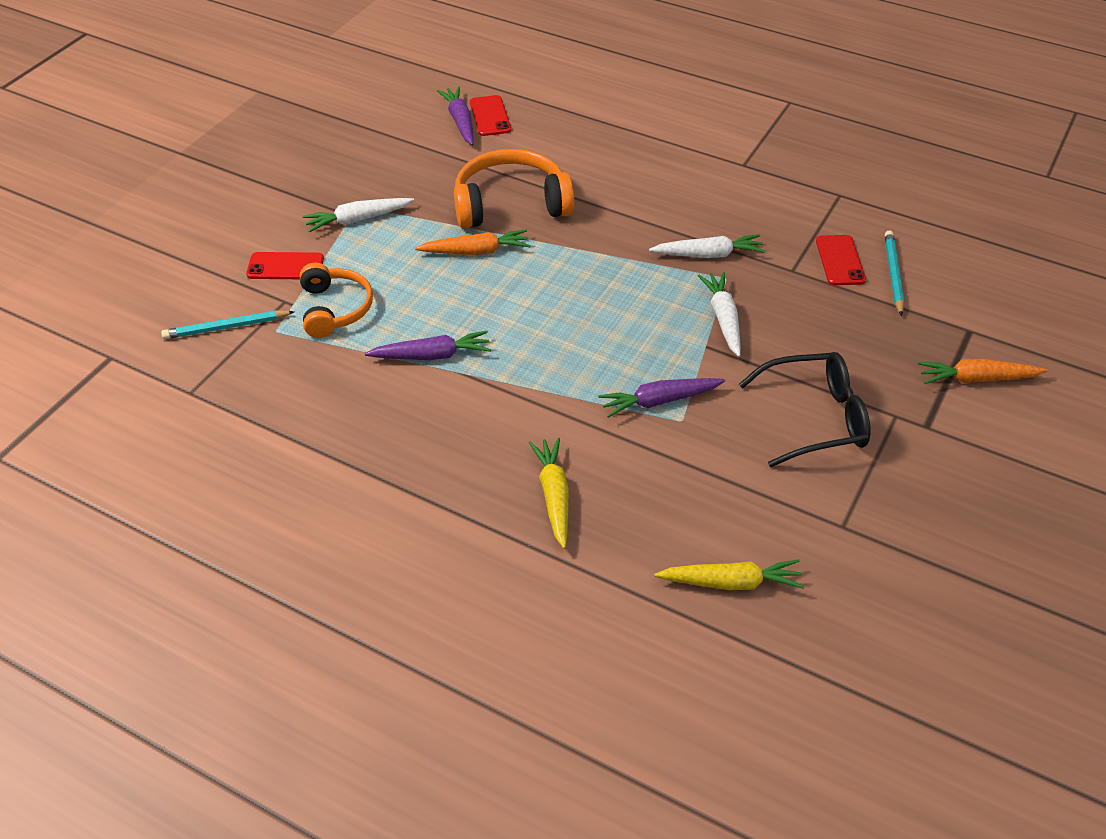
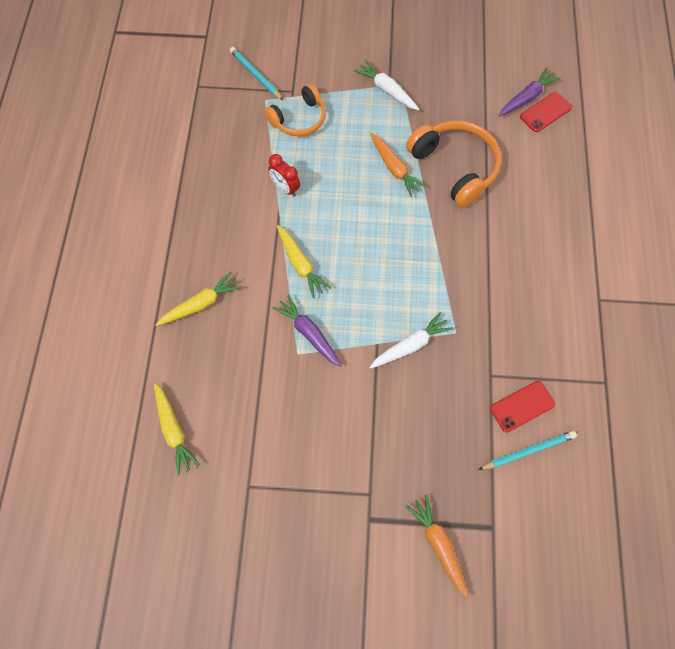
camera: 65 degrees right, 20 degrees up
(285, 266) = (322, 76): red phone -> none
(431, 355) = (285, 188): purple carrot -> red clock
(556, 377) = (300, 264): none -> yellow carrot
(708, 254) = (475, 312): white carrot -> none
(816, 418) = (340, 439): black glasses -> none

